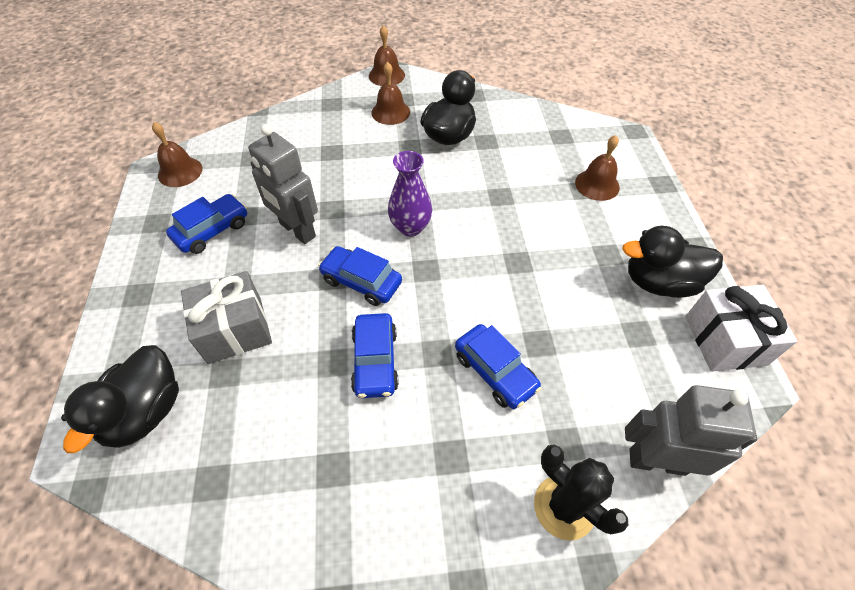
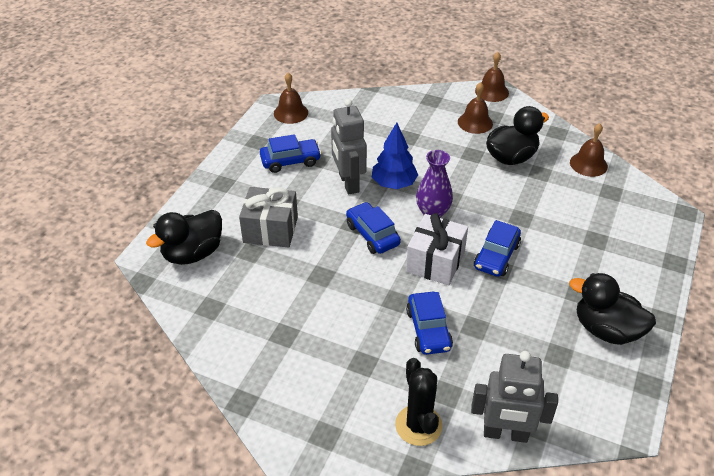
camera: 30 degrees right, 10 degrees down
(348, 210) = (394, 183): none -> blue tree
(375, 361) = (350, 287): blue car -> blue car (496, 256)
(597, 184) = (612, 240): brown bell -> brown bell (588, 164)
(656, 461) = (505, 434): grey robot -> grey robot turned 150 degrees clockwise
(725, 340) = (628, 390): white gift -> white gift (435, 262)

